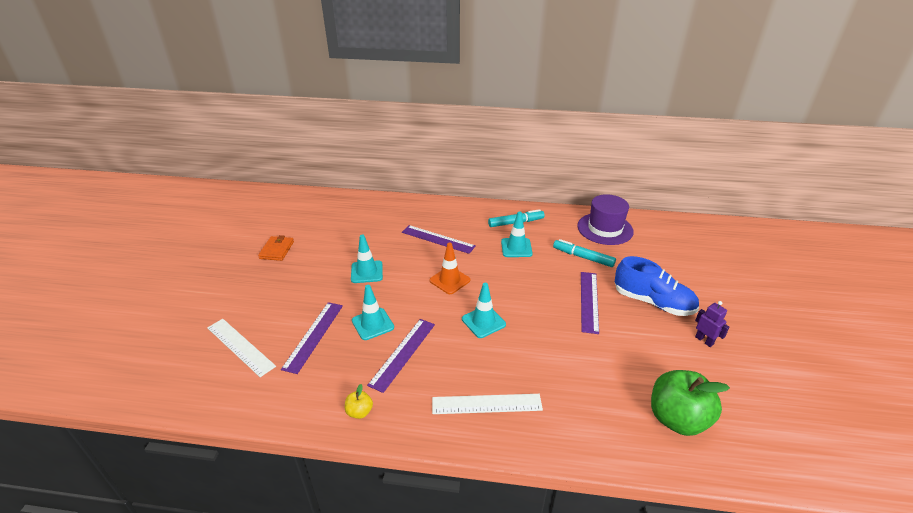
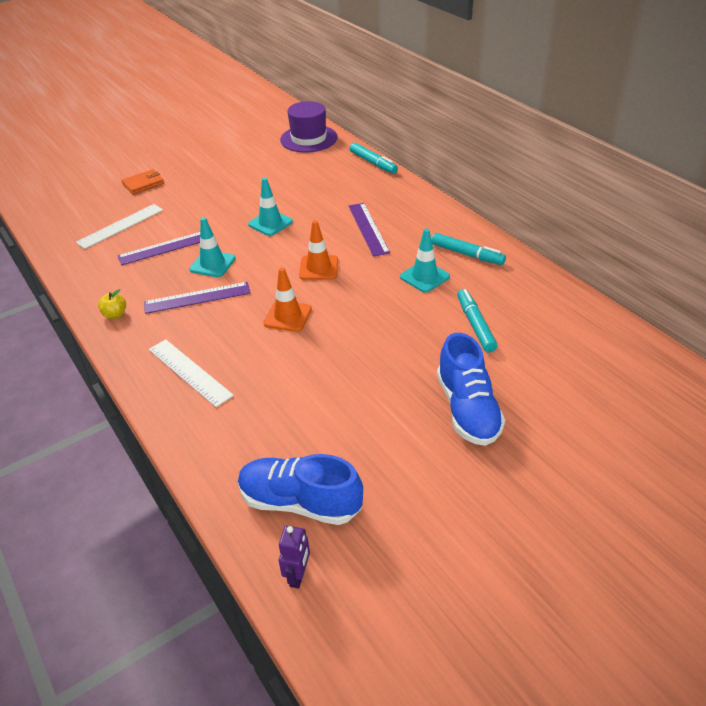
camera: 50 degrees right, 5 degrees up
(240, 346) = (120, 226): white ruler -> white ruler turned 45 degrees clockwise
(277, 250) = (238, 170): orange wallet -> orange wallet (143, 184)
(371, 198) = (373, 163): none -> turquoise marker
(483, 322) = (288, 316): turquoise traffic cone -> orange traffic cone
(589, 301) = (405, 363): purple ruler -> none
(605, 229) = (555, 314): purple hat -> purple hat (308, 139)
(677, 419) = (300, 502): green apple -> blue shoe
(704, 340) = (452, 477): purple robot -> purple robot (298, 575)

